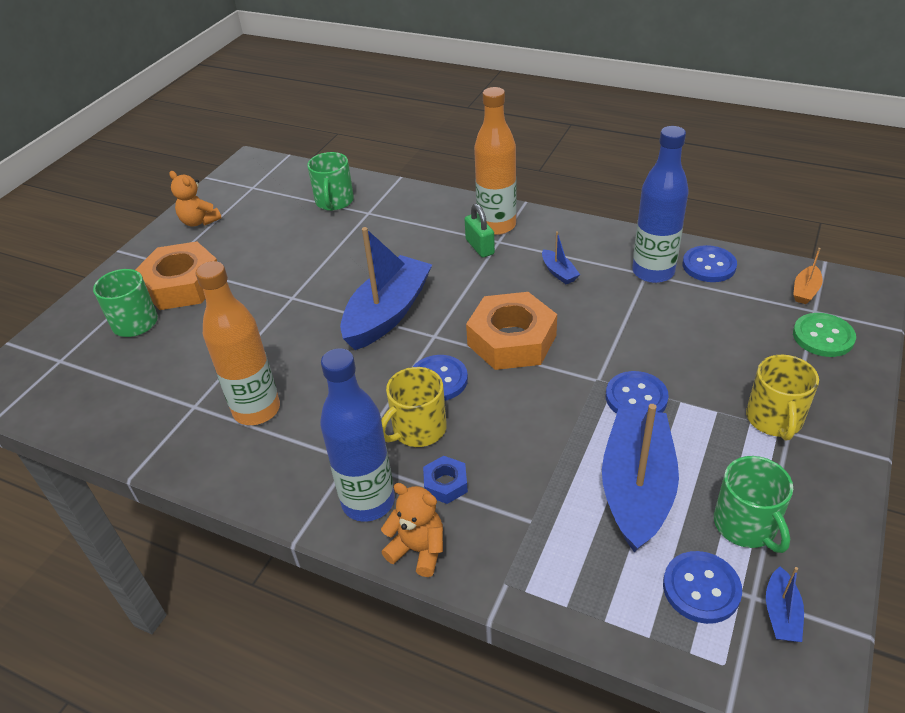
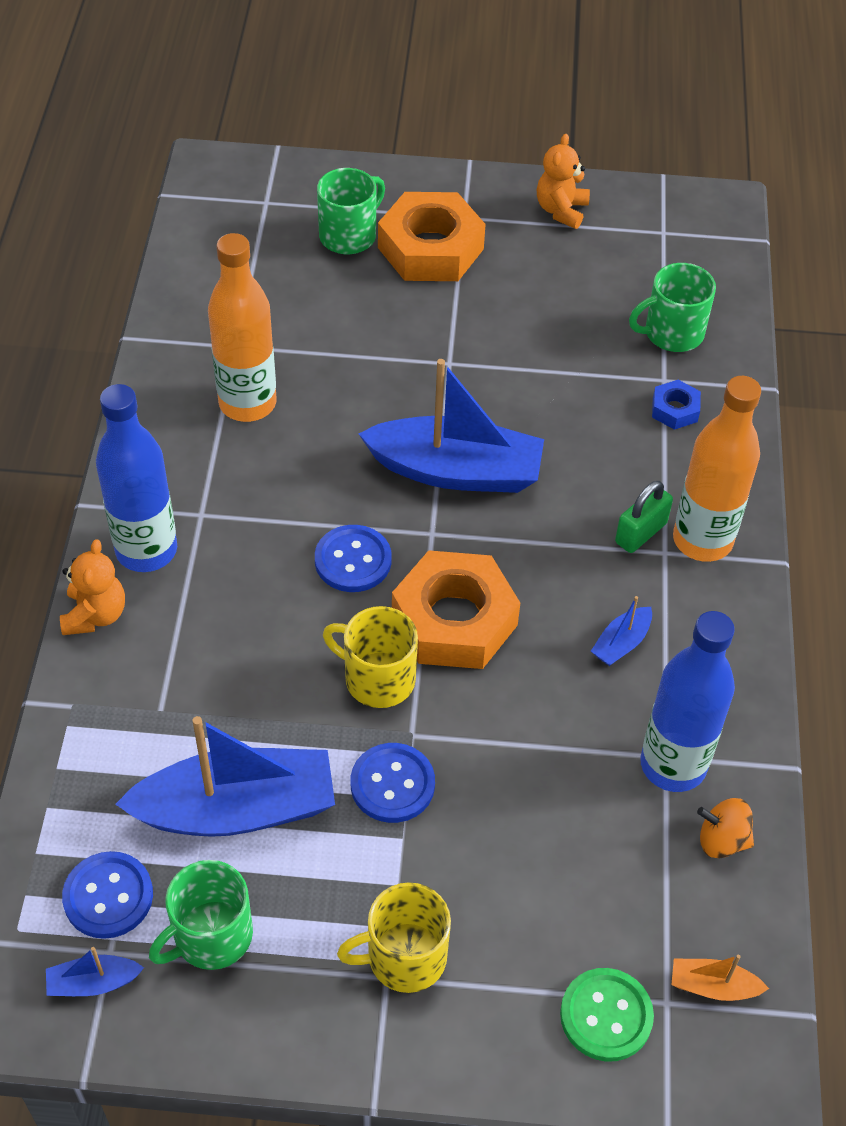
camera: 65 degrees right, 10 degrees up
(418, 429) = (265, 564): yellow mug -> yellow mug (378, 678)
(445, 484) = (190, 614): blue nut -> blue nut (675, 409)
(709, 266) = (722, 840): blue button -> orange spinning top

